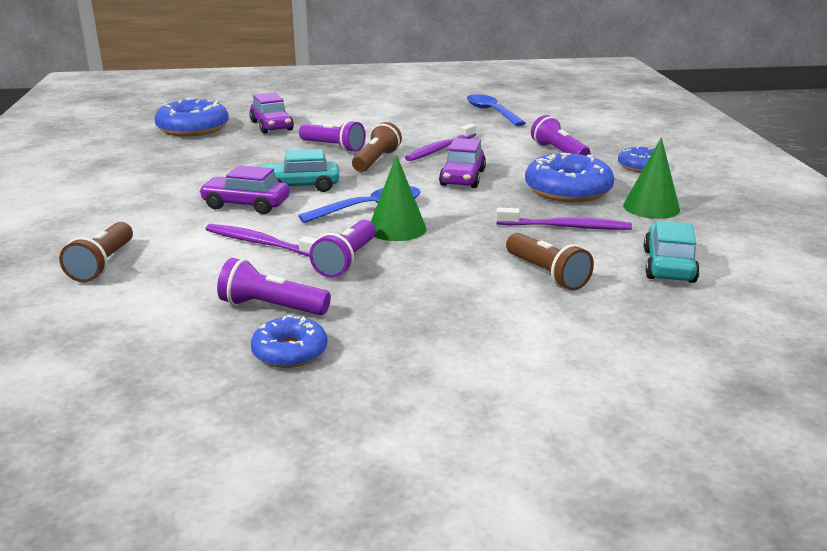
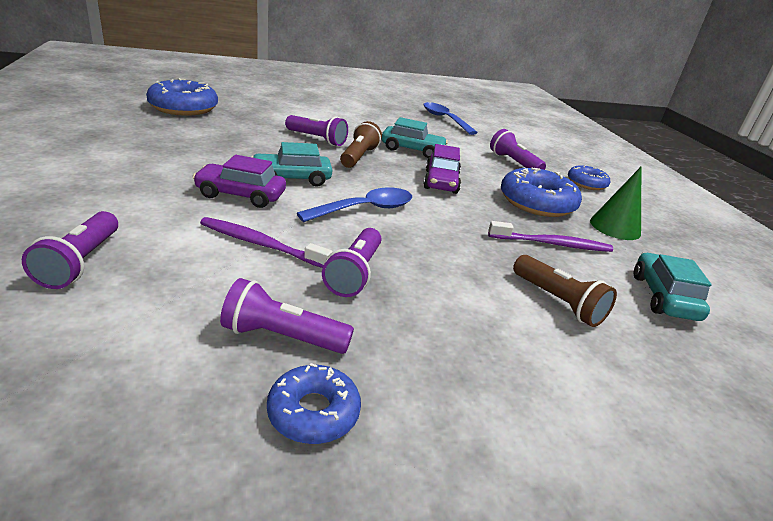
camera: 10 degrees left, 5 degrees up
(103, 264) = (80, 262): brown flashlight -> purple flashlight
(271, 126) = (257, 113): purple car -> none
(397, 228) = (396, 235): green cone -> none
(440, 149) = (412, 150): purple toothbrush -> turquoise car

